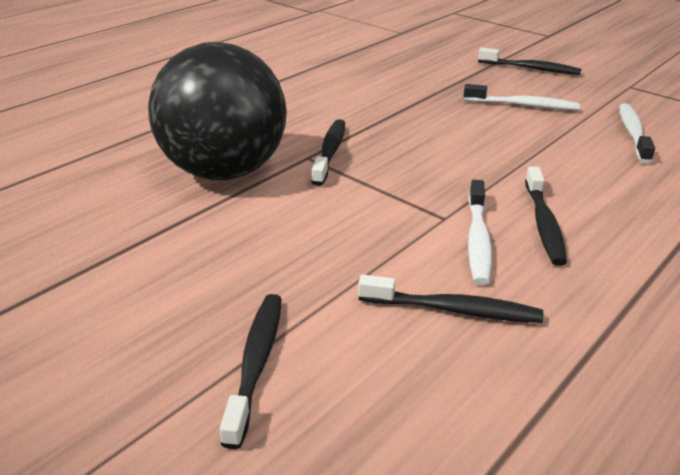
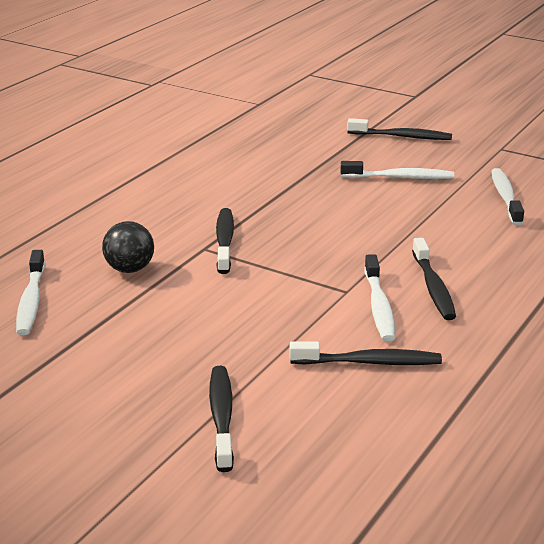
camera: 10 degrees left, 5 degrees down
(112, 195) = (31, 301): none -> white toothbrush
(224, 171) = (129, 269): black ball -> black ball, size x0.41

